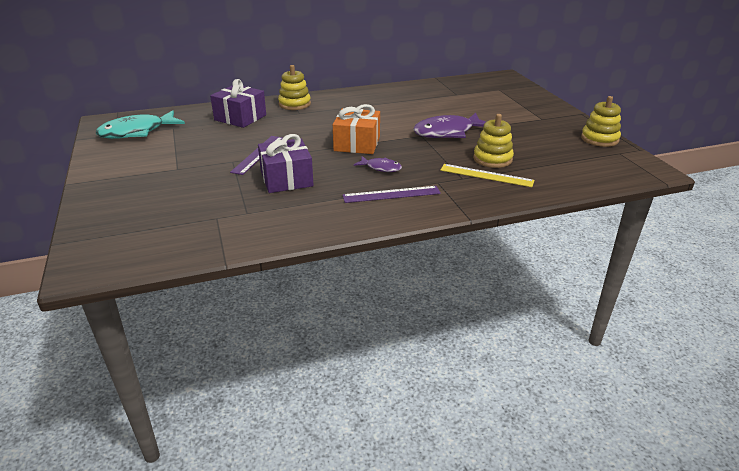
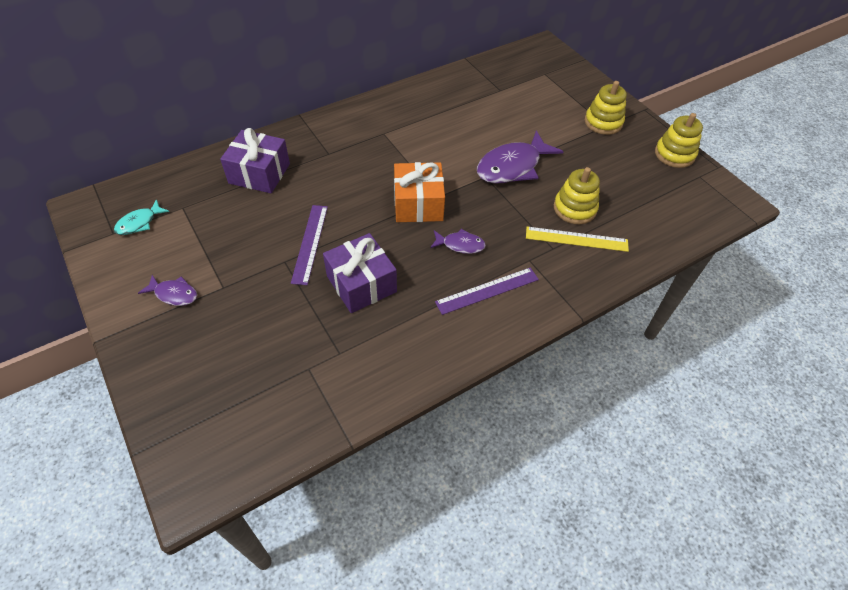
camera: 15 degrees left, 20 degrees up
(137, 132) = (139, 223): turquoise fish -> turquoise fish, size x0.52
(138, 168) = (174, 294): none -> purple fish
(294, 104) = (316, 136): yellow stacking toy -> yellow stacking toy (603, 122)

